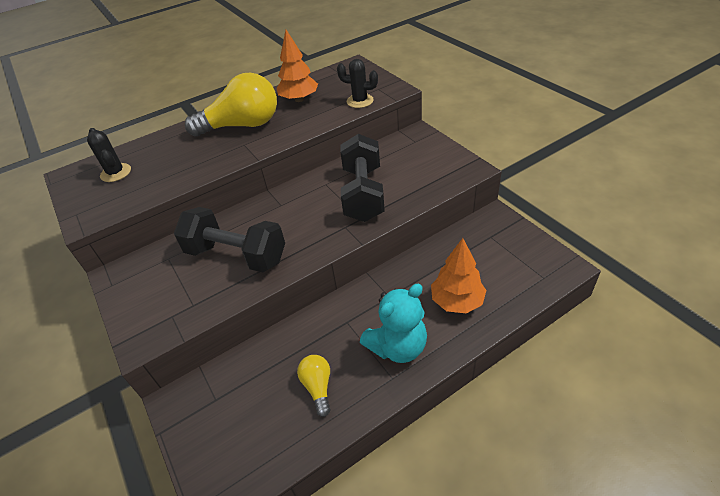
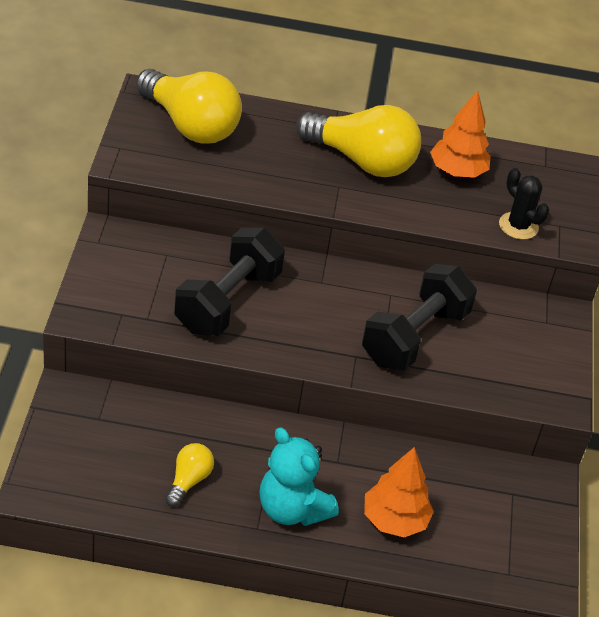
camera: 30 degrees right, 0 degrees up
(116, 173) = (190, 125): black cactus -> yellow light bulb
(236, 255) = (227, 301): black dumbbell -> black dumbbell turned 60 degrees clockwise
(397, 346) = (292, 509): turquoise teddy bear -> turquoise teddy bear turned 45 degrees clockwise

